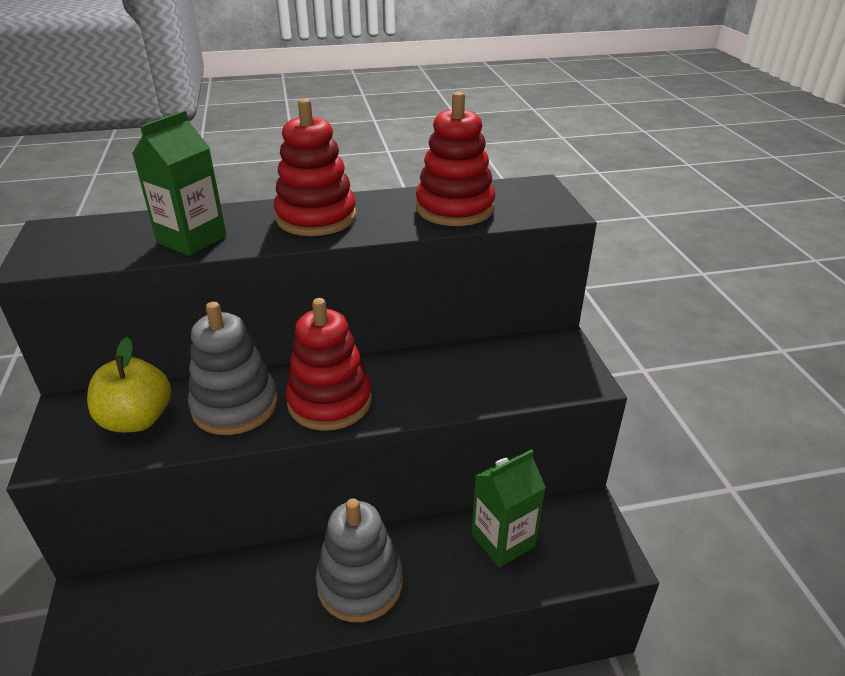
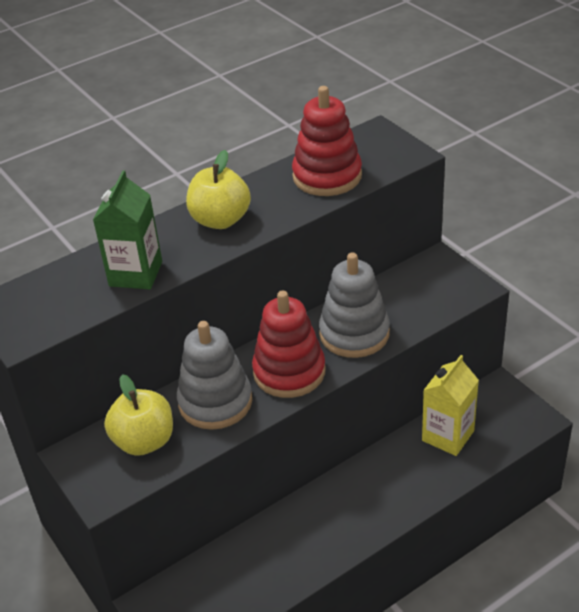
camera: 20 degrees left, 5 degrees up
(316, 217) = (220, 220): red stacking toy -> yellow apple
(360, 583) = (360, 507): grey stacking toy -> grey stacking toy (354, 333)
(503, 540) = (448, 436): green carton -> yellow carton

